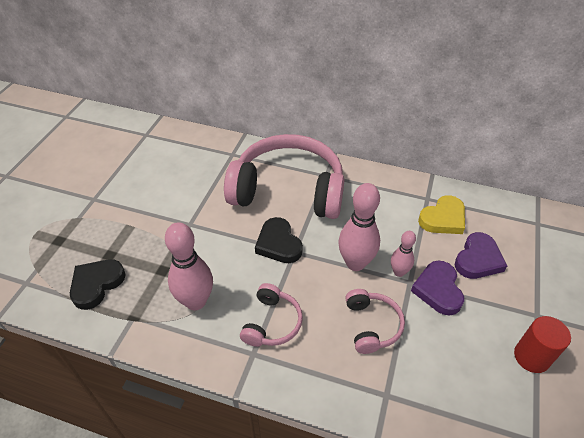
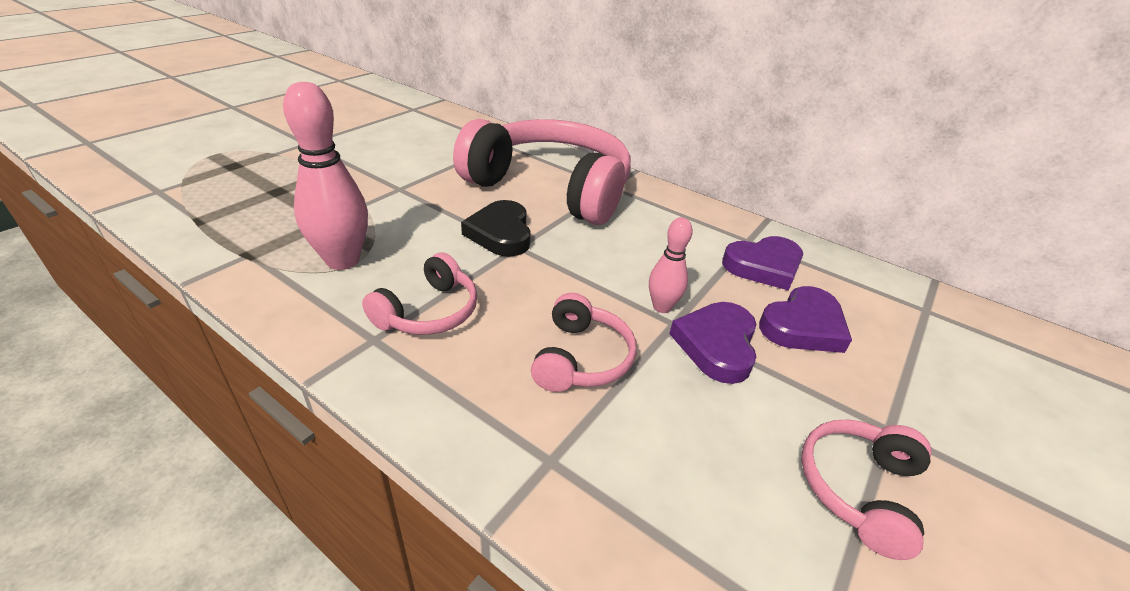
camera: 15 degrees right, 10 degrees down
(96, 284) = (236, 212): black heart -> none
(355, 263) = (599, 280): pink bowling pin -> none
(443, 219) = (763, 266): yellow heart -> purple heart
(531, 357) = (858, 489): red cylinder -> pink headphones

